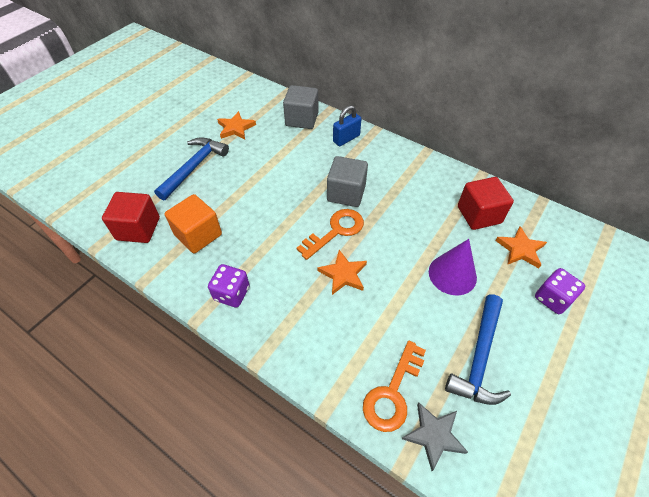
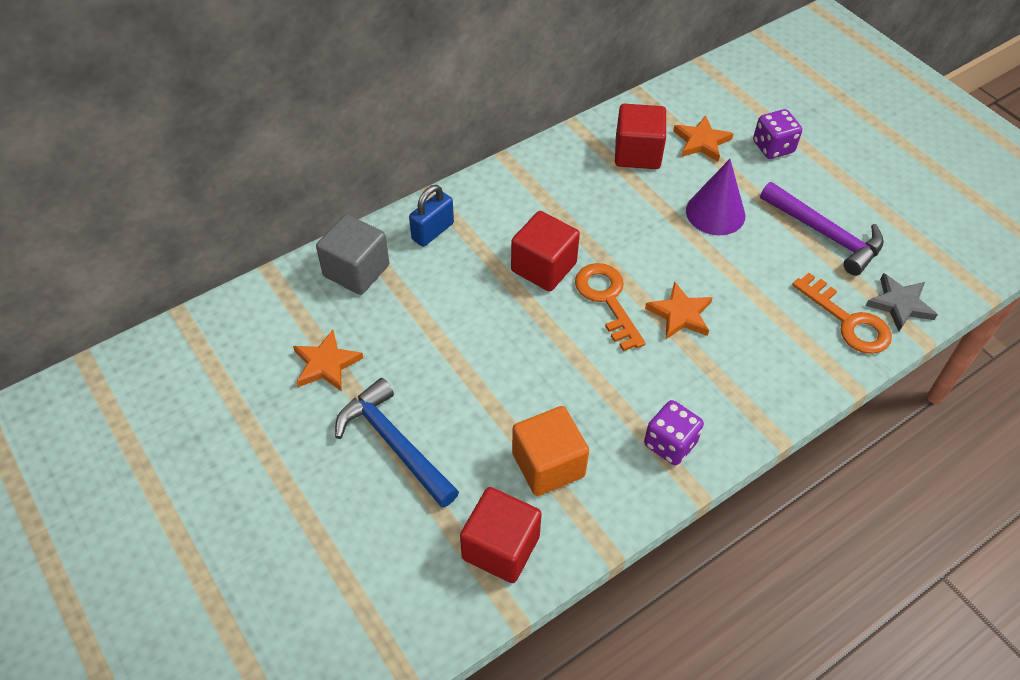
camera: 70 degrees left, 0 degrees up
(346, 138) = (432, 231): blue padlock -> blue padlock turned 60 degrees clockwise
(346, 193) = (543, 267): grey cube -> red cube
(479, 357) = (825, 234): blue hammer -> purple hammer

